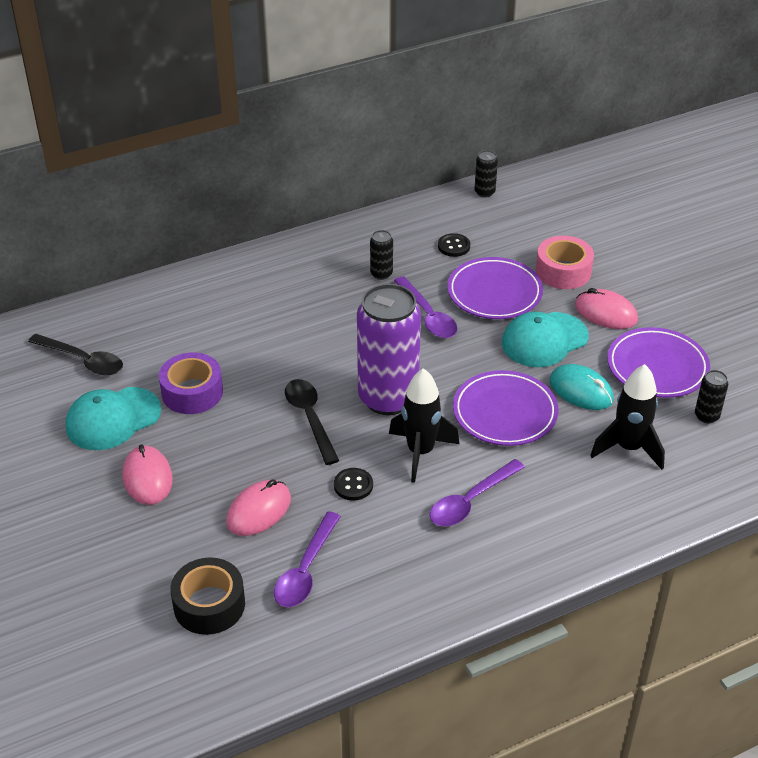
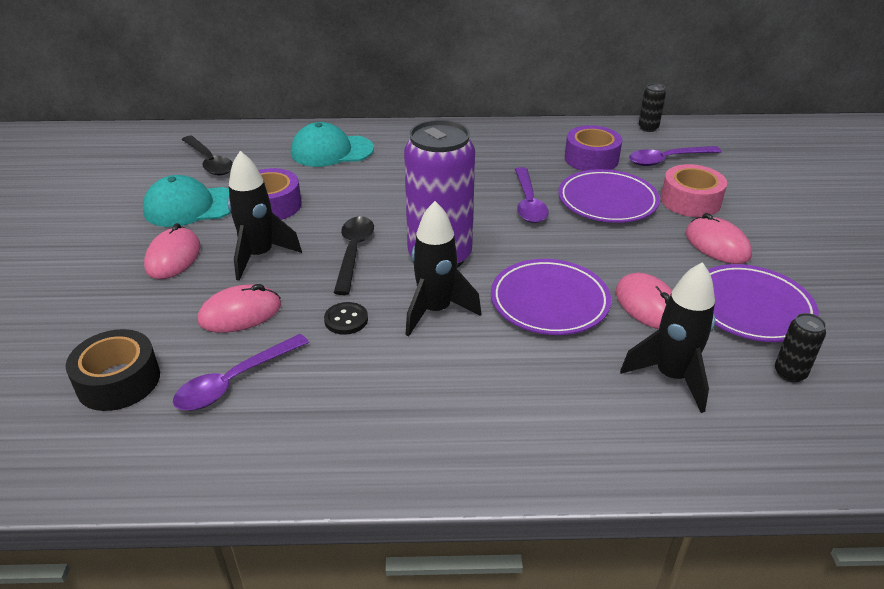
camera: 25 degrees right, 5 degrees down
(227, 450) = (259, 256): none -> black rocket
(381, 274) = (508, 163): black can -> none
(454, 246) = (591, 159): black button -> purple tape
(470, 501) = (453, 373): purple spoon -> purple spoon (666, 160)
(544, 340) = (634, 251): turquoise cap -> turquoise cap (331, 151)
(581, 390) = (647, 305): turquoise mouse -> pink mouse

